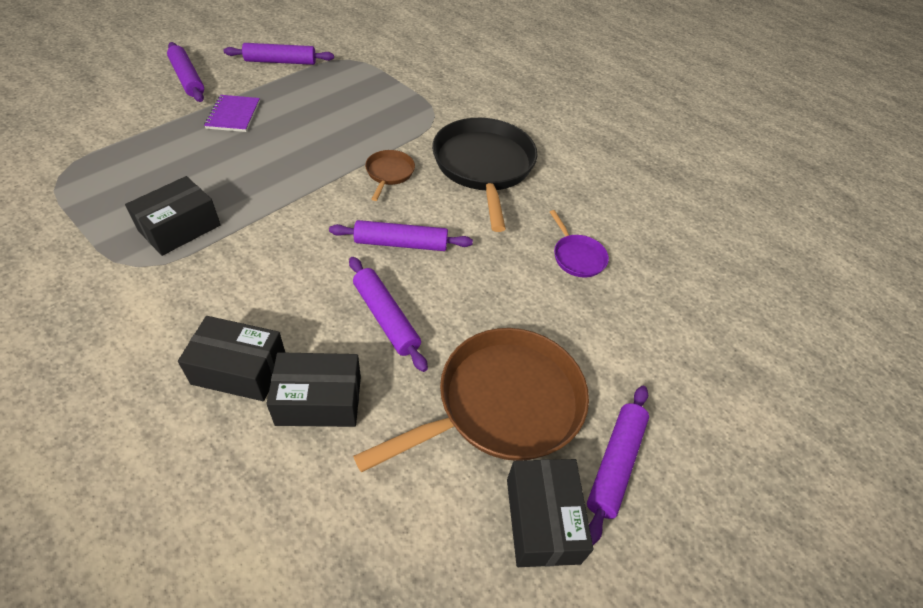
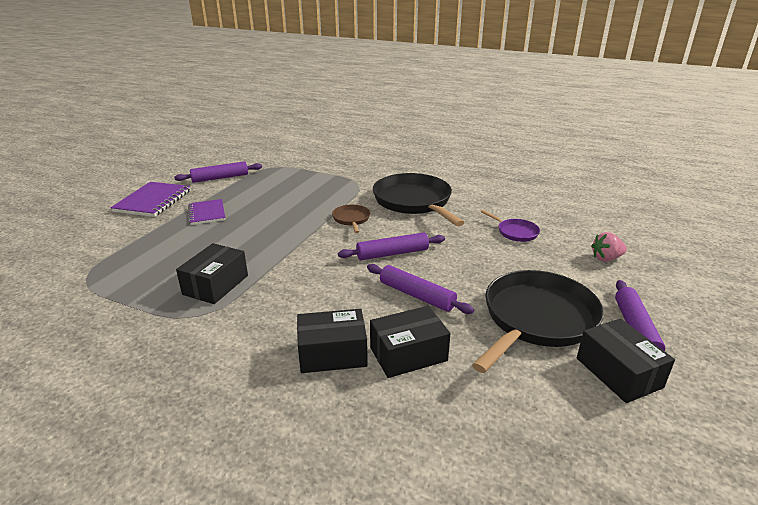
camera: 15 degrees left, 20 degrees down
(187, 79) = (153, 201): purple rolling pin -> purple notebook
(503, 403) = (536, 319): brown pan -> black pan
(665, 339) = (606, 258): none -> pink strawberry

